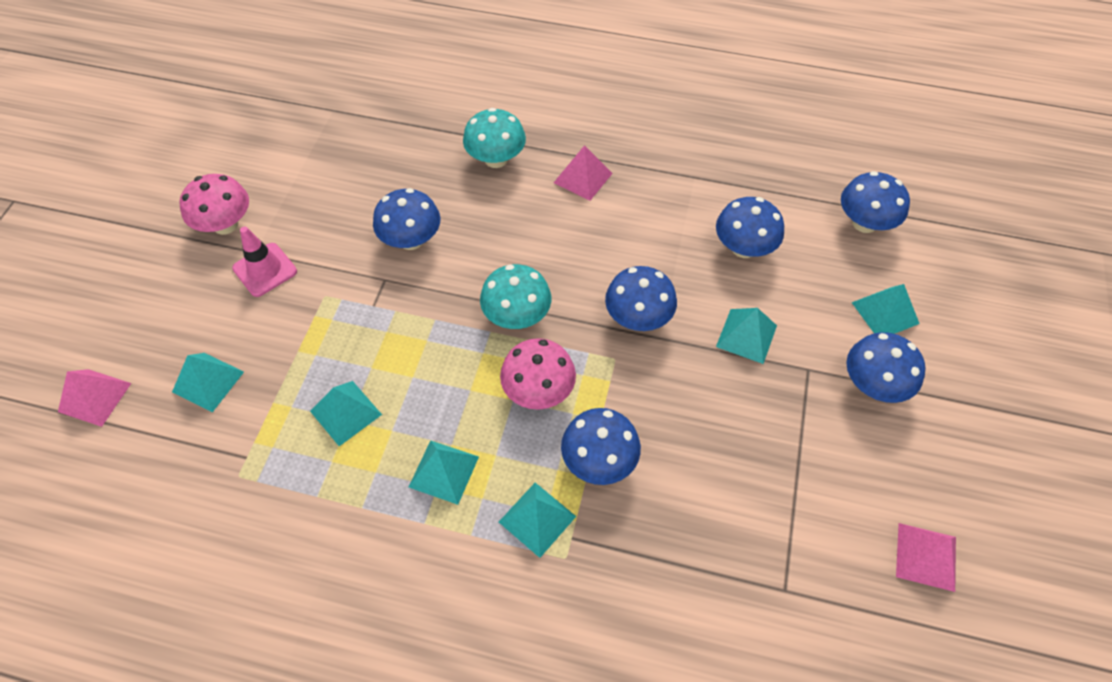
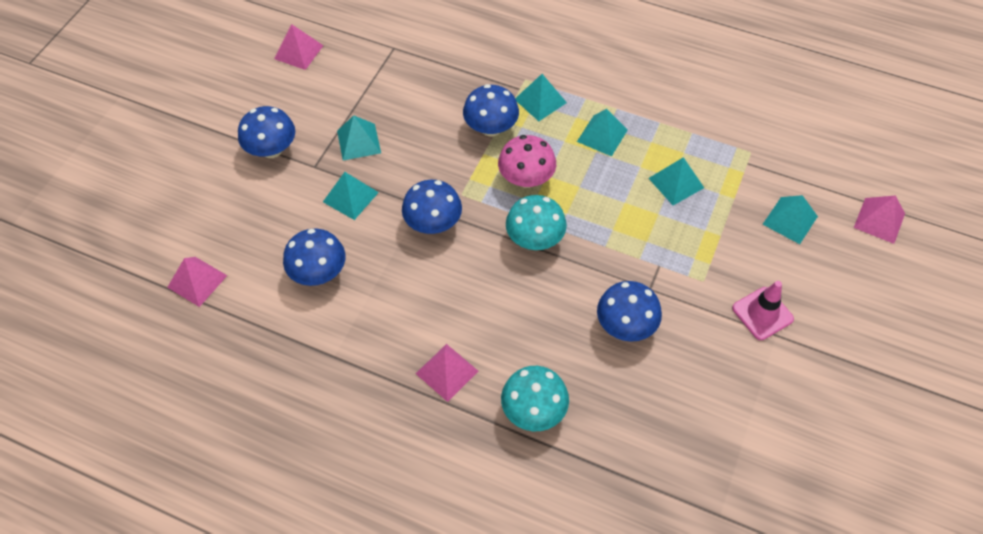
camera: 170 degrees left, 0 degrees up
(225, 224) = (812, 369): pink mushroom -> none
(864, 223) = (197, 281): blue mushroom -> pink pyramid
(885, 313) = (230, 199): turquoise pyramid -> turquoise pyramid (358, 142)

